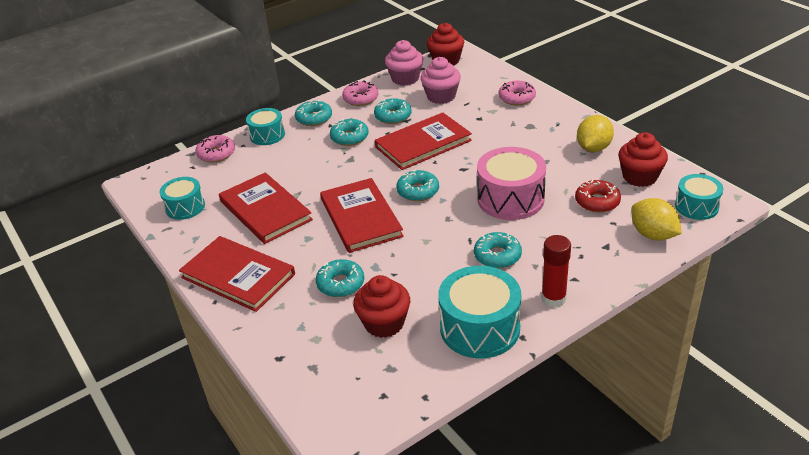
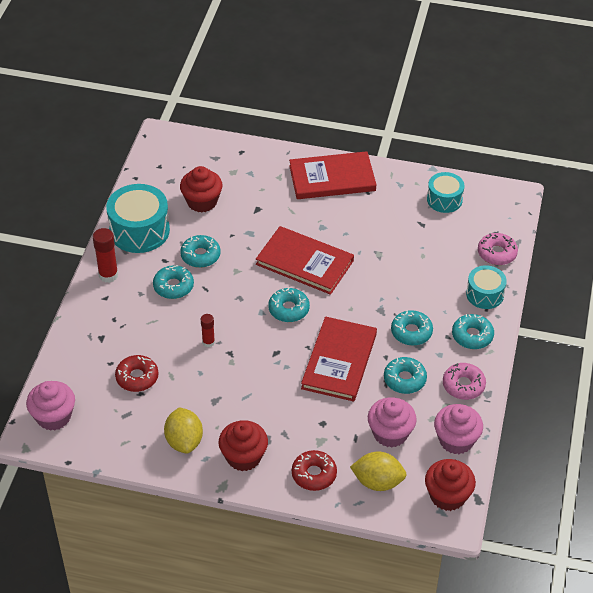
camera: 135 degrees right, 10 degrees up
(265, 210) = (382, 229): red book -> none
(340, 284) = (258, 209): turquoise donut -> turquoise donut (200, 255)
(510, 199) = (208, 342): pink drum -> red glue stick
(516, 98) = (314, 474): pink donut -> red donut
(639, 177) = (120, 426): red cupcake -> red cupcake (243, 457)
(653, 235) = (72, 367): yellow lemon -> yellow lemon (378, 482)
(696, 206) = (53, 417): turquoise drum -> pink cupcake

